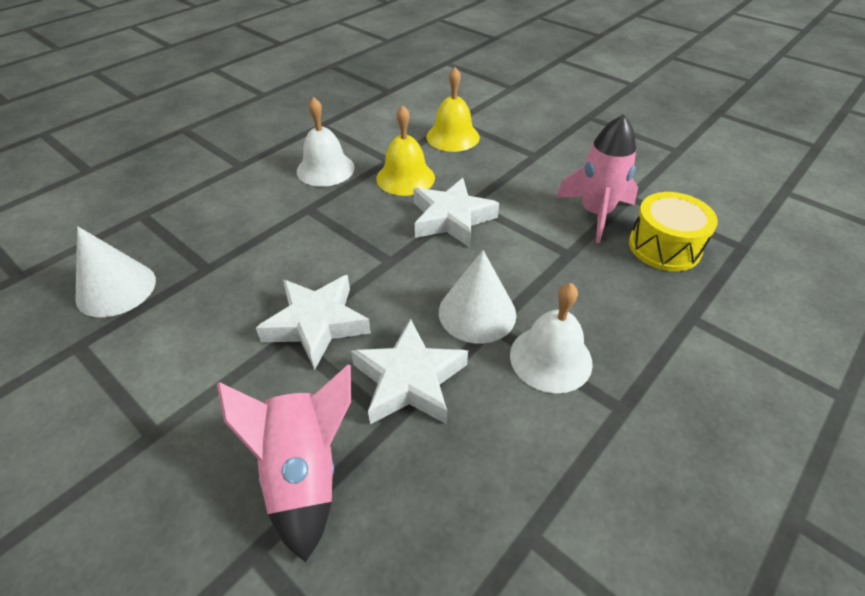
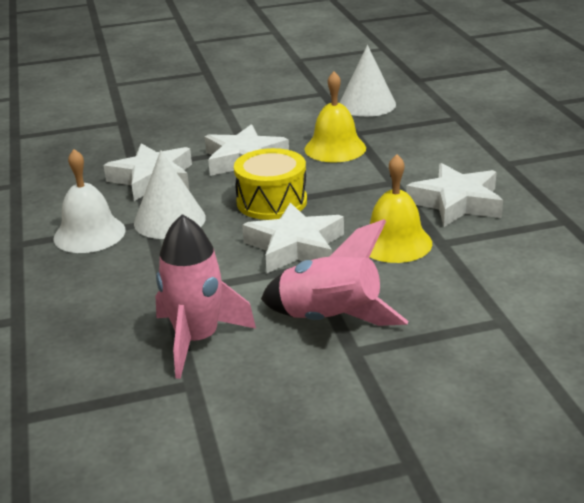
camera: 125 degrees right, 15 degrees down
(304, 473) = (142, 138): pink rocket -> pink rocket (330, 319)
(325, 169) = (456, 203): white bell -> white star
(452, 137) = (458, 302): yellow bell -> yellow bell (335, 148)
(664, 247) = (96, 358): yellow drum -> yellow drum (272, 202)

